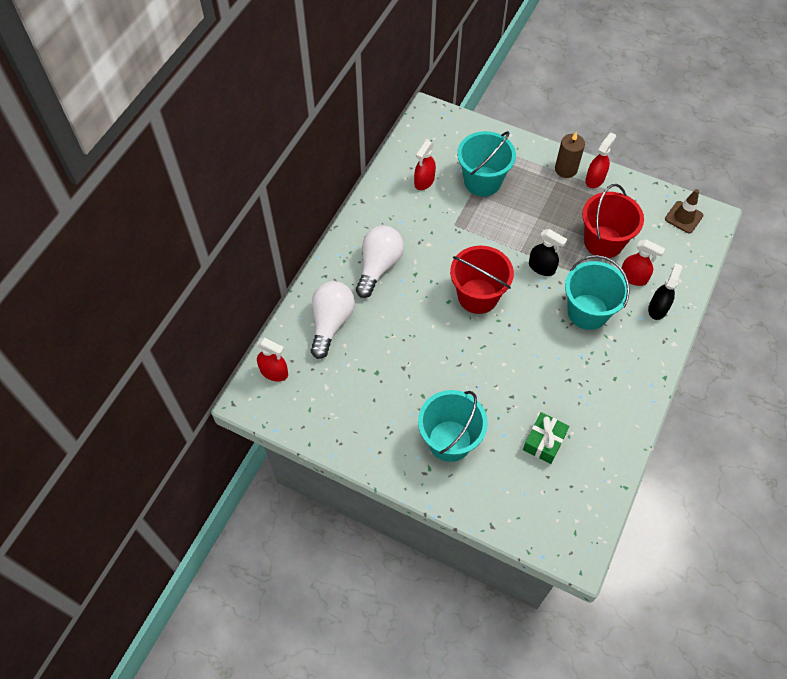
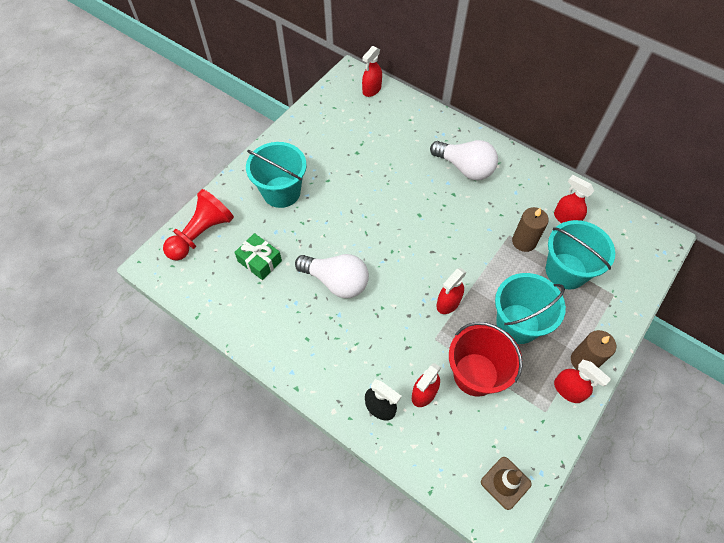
camera: 100 degrees right, 0 degrees up
(331, 323) = (410, 128): white light bulb -> white light bulb (336, 281)
(458, 213) = (524, 241): none -> brown candle
(478, 296) = (421, 239): red bucket -> none
(527, 513) = (201, 234): none -> red pawn
(542, 267) = (448, 303): black spray bottle -> red spray bottle
(587, 312) = (388, 333): turquoise bucket -> turquoise bucket (517, 324)

